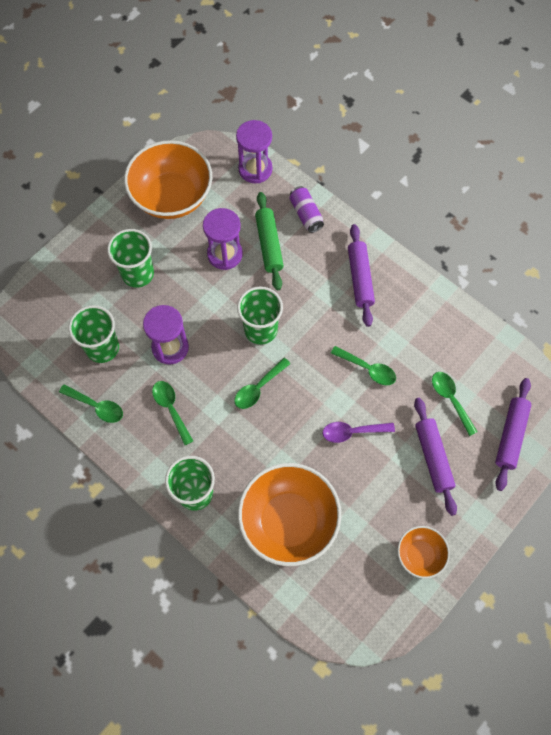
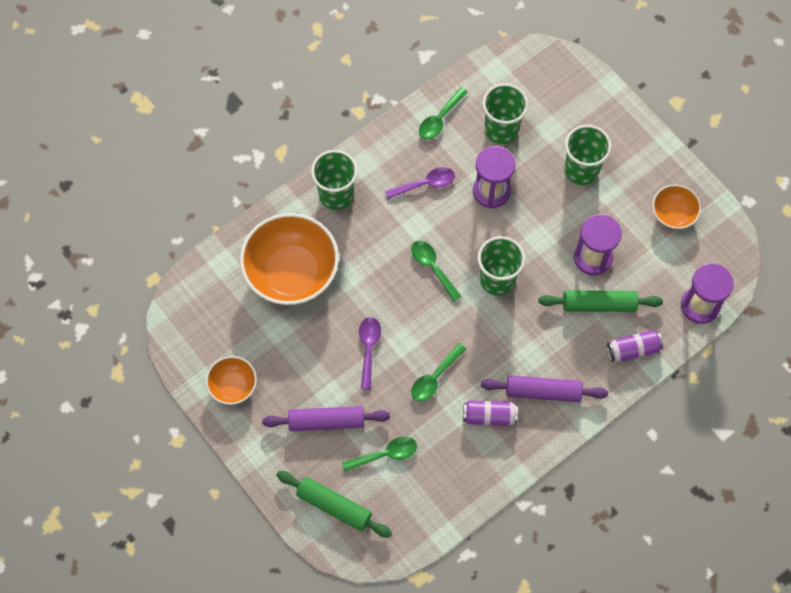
camera: 100 degrees right, 0 degrees up
(171, 409) = (425, 184): green spoon -> purple spoon
(172, 197) = (673, 214): orange bowl -> orange bowl, size x0.51
(393, 318) = (489, 416): none -> purple can
(510, 436) = (334, 506): purple rolling pin -> green rolling pin

